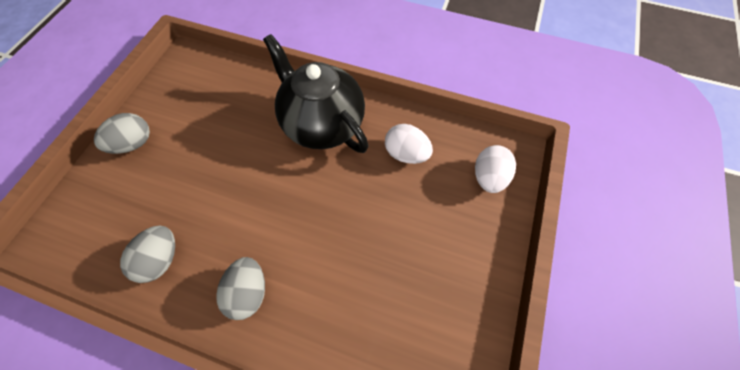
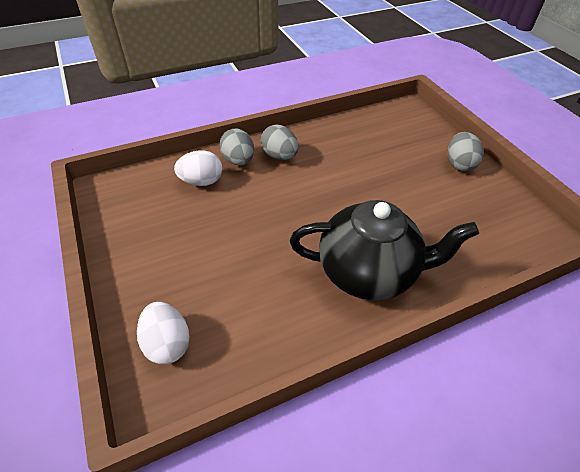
camera: 135 degrees right, 15 degrees down
(161, 259) = (345, 138): grey egg -> grey egg (238, 160)
(406, 154) = (267, 304): white egg -> white egg (201, 181)

